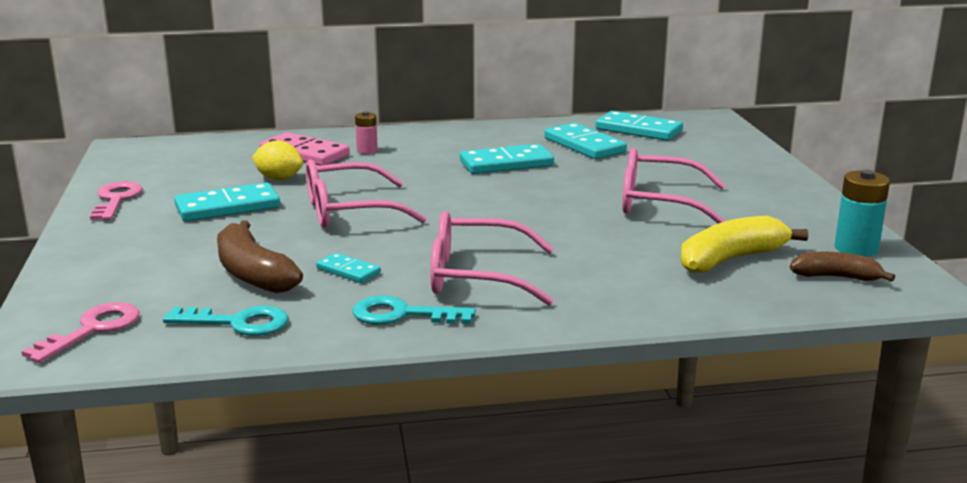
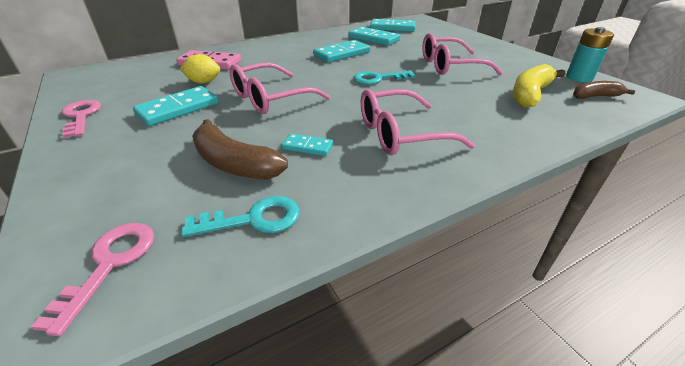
camera: 20 degrees left, 15 degrees up
(367, 151) = (250, 56): pink battery -> none
(402, 315) = (381, 179): turquoise key -> turquoise key (378, 79)

